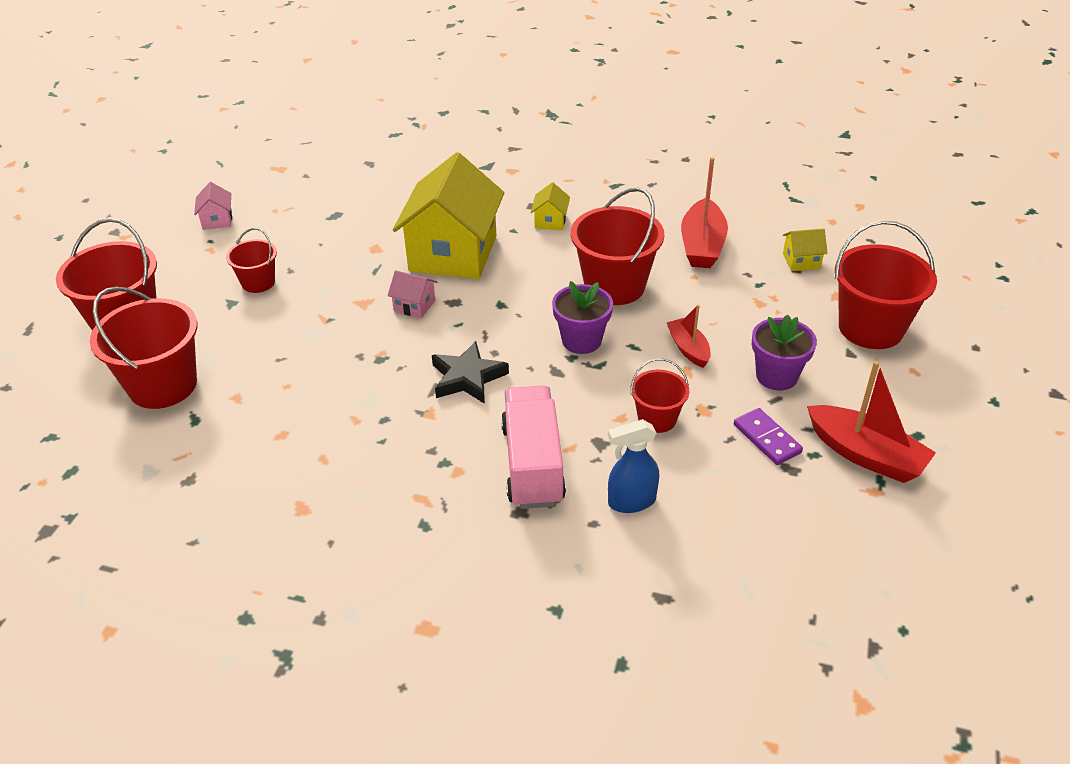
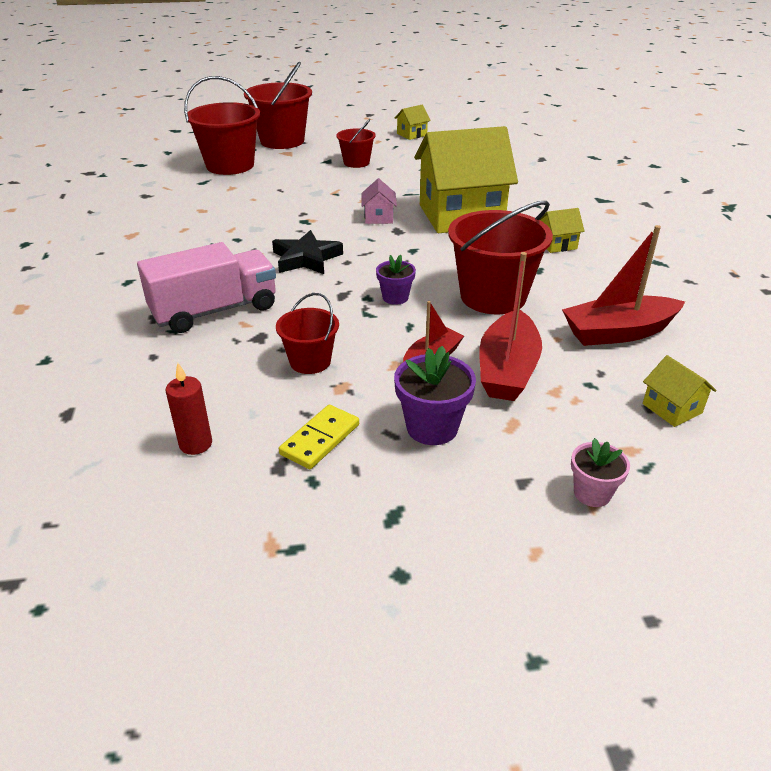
camera: 65 degrees right, 5 degrees down
(217, 220) = (412, 134): pink house -> yellow house
(581, 340) = (395, 297): purple flower pot -> purple flower pot, size x0.64
(631, 501) = (188, 370): blue spray bottle -> none
(744, 513) = (196, 444): none -> red candle
(767, 438) = (320, 439): purple domino -> yellow domino
(865, 455) = (334, 527): red boat -> red boat (507, 370)
(870, 328) = (592, 493): red bucket -> pink flower pot

